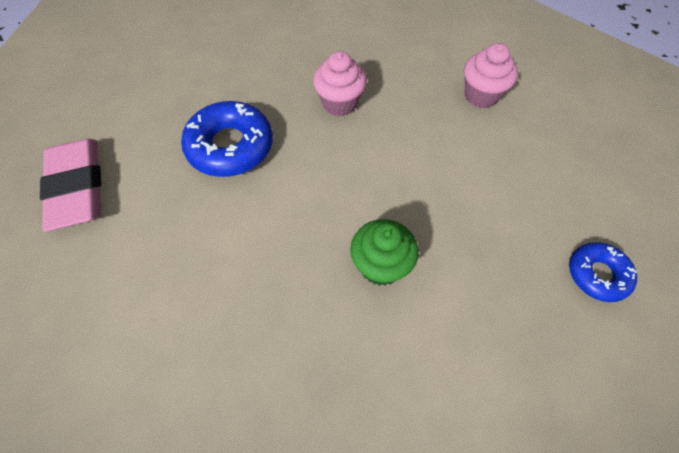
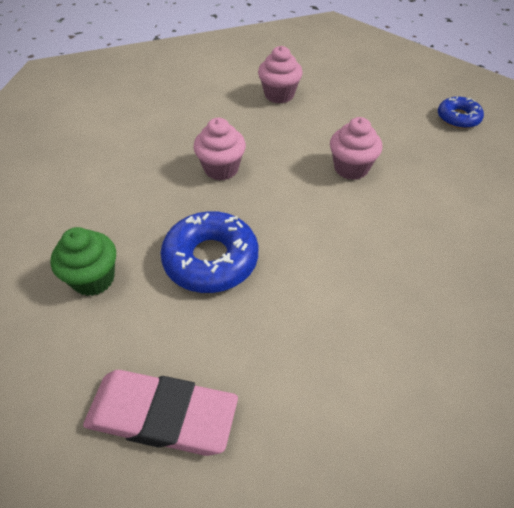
camera: 60 degrees left, 10 degrees down
(380, 266) = (399, 212): green cupcake -> green cupcake (93, 279)
(416, 199) = (351, 168): none -> pink cupcake

